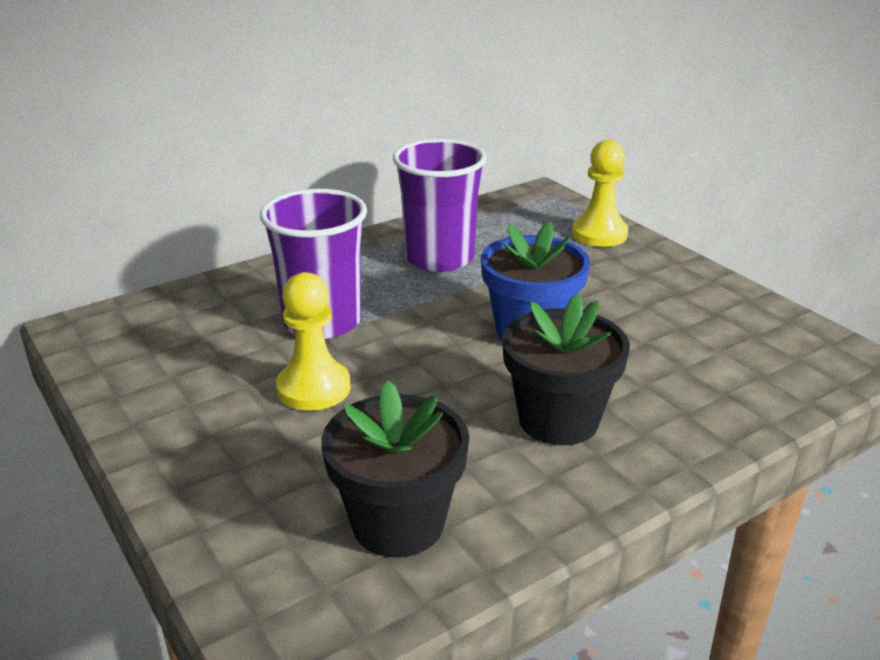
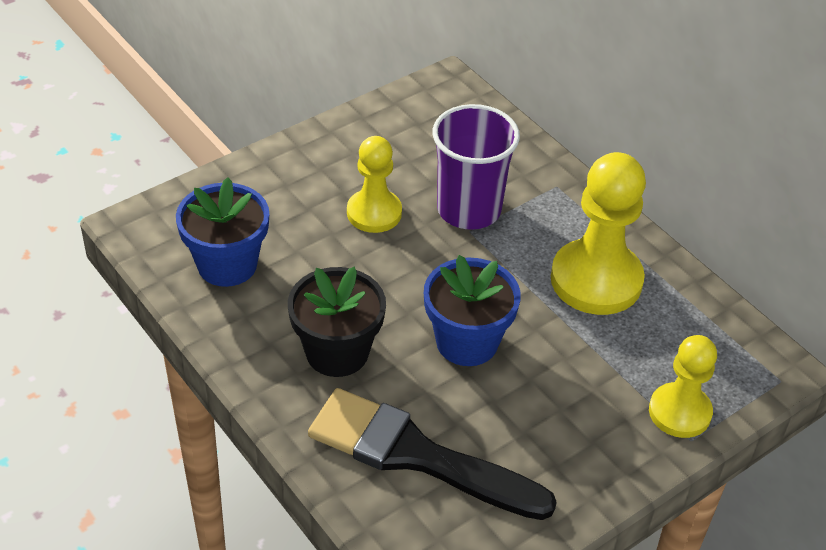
camera: 85 degrees right, 15 degrees up
(398, 523) = (227, 264): black flower pot -> blue flower pot
(439, 258) = (596, 280): purple cup -> yellow pawn
(697, 366) = (418, 456): none -> black brush

